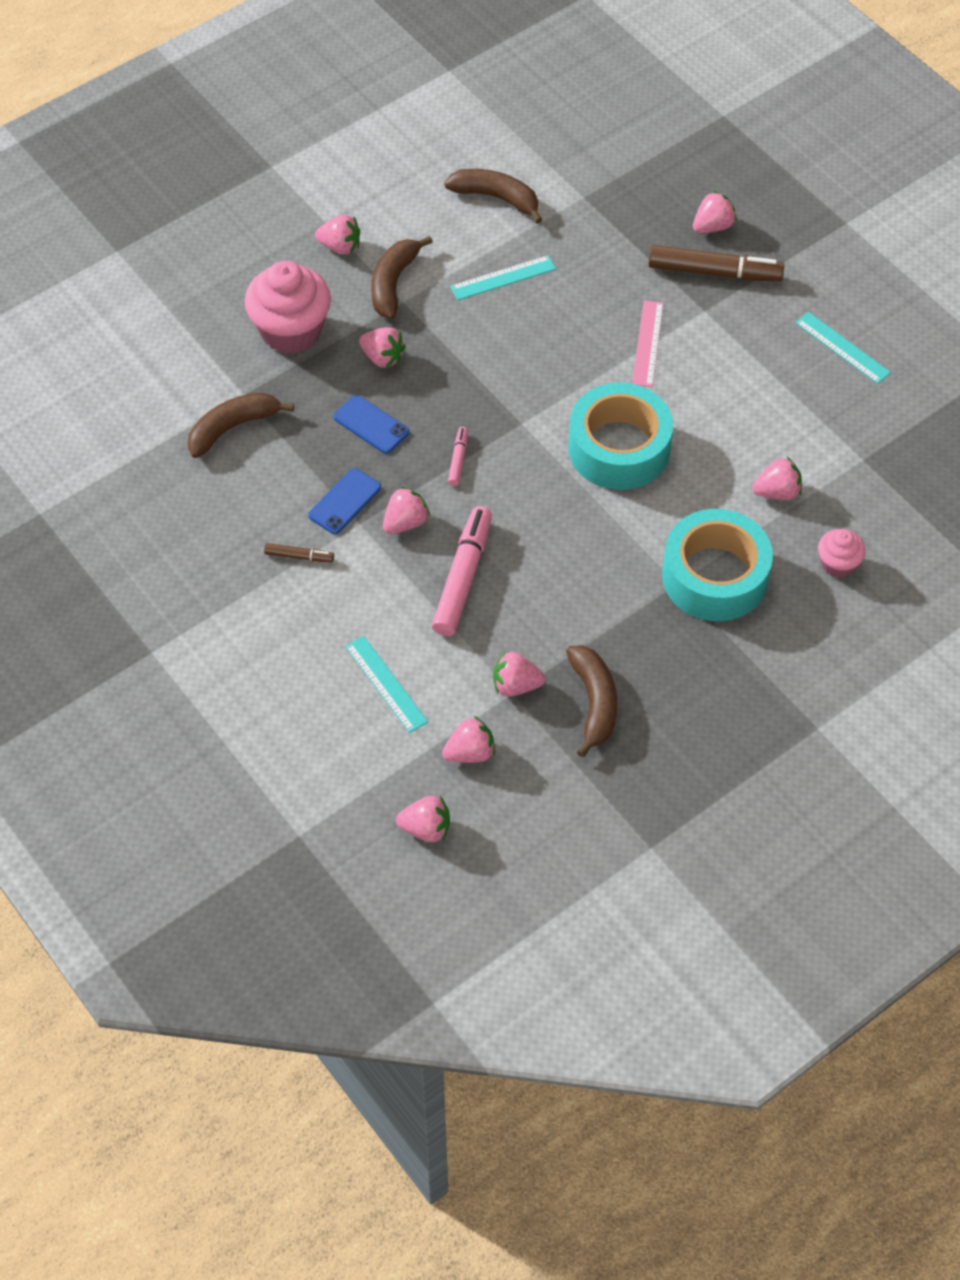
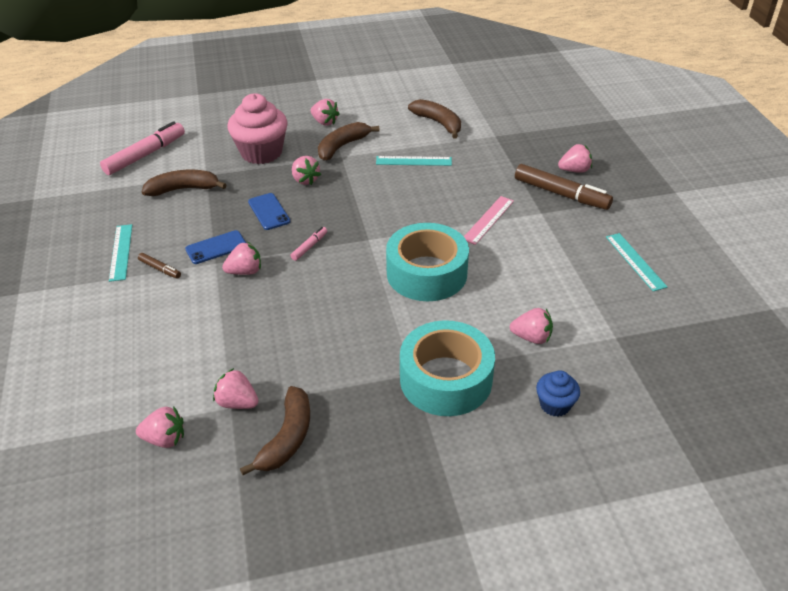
camera: 25 degrees right, 15 degrees down
(386, 684) = (146, 367): turquoise ruler -> turquoise ruler (121, 252)
(426, 828) = (85, 484): pink strawberry -> none
(462, 577) = (256, 317): pink marker -> pink marker (145, 155)
(838, 564) = (555, 405): pink cupcake -> blue cupcake

